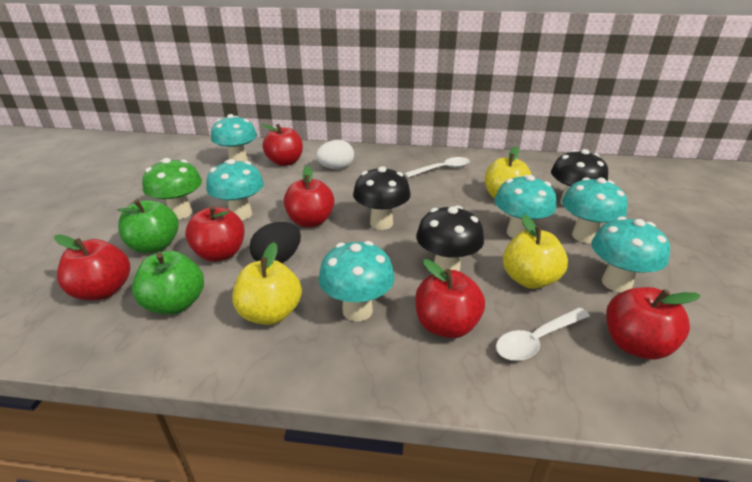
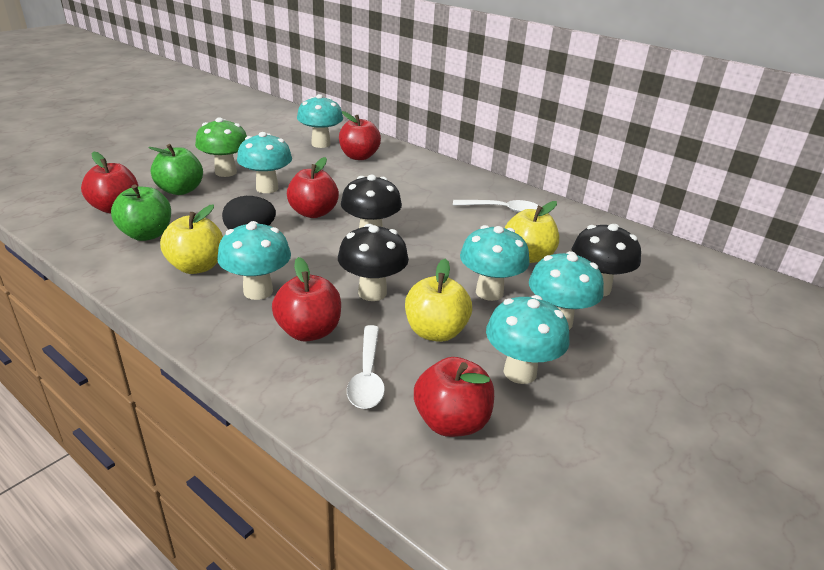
camera: 30 degrees right, 0 degrees up
(220, 254) = (216, 212): red apple -> none
(336, 168) = (397, 176): white egg -> none
(537, 340) = (367, 375): white spoon -> white spoon turned 90 degrees counterclockwise

